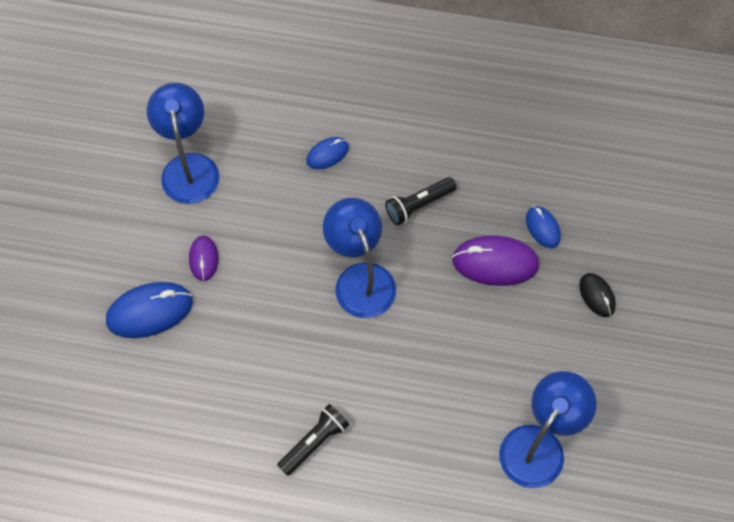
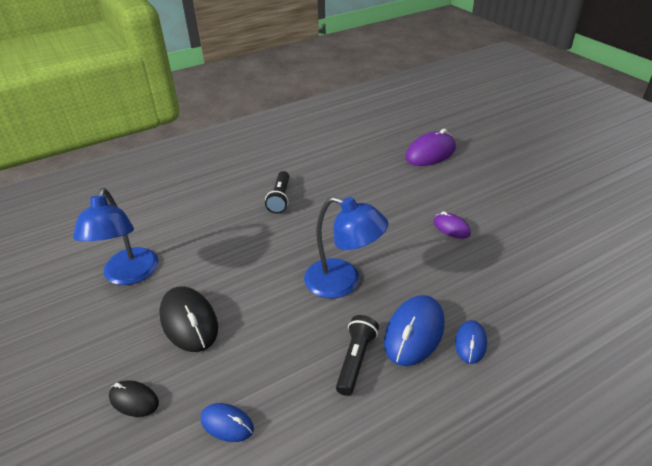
camera: 140 degrees right, 25 degrees down
(150, 311) = (441, 191): blue mouse -> blue mouse (414, 333)
(189, 167) = (540, 264): blue lamp -> none
(495, 263) = (249, 362): purple mouse -> purple mouse (430, 153)
(516, 339) = (189, 322): none -> black mouse

